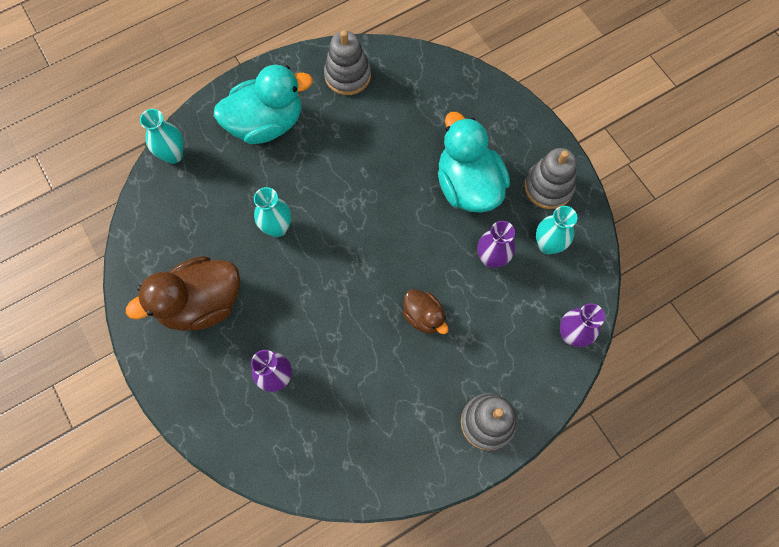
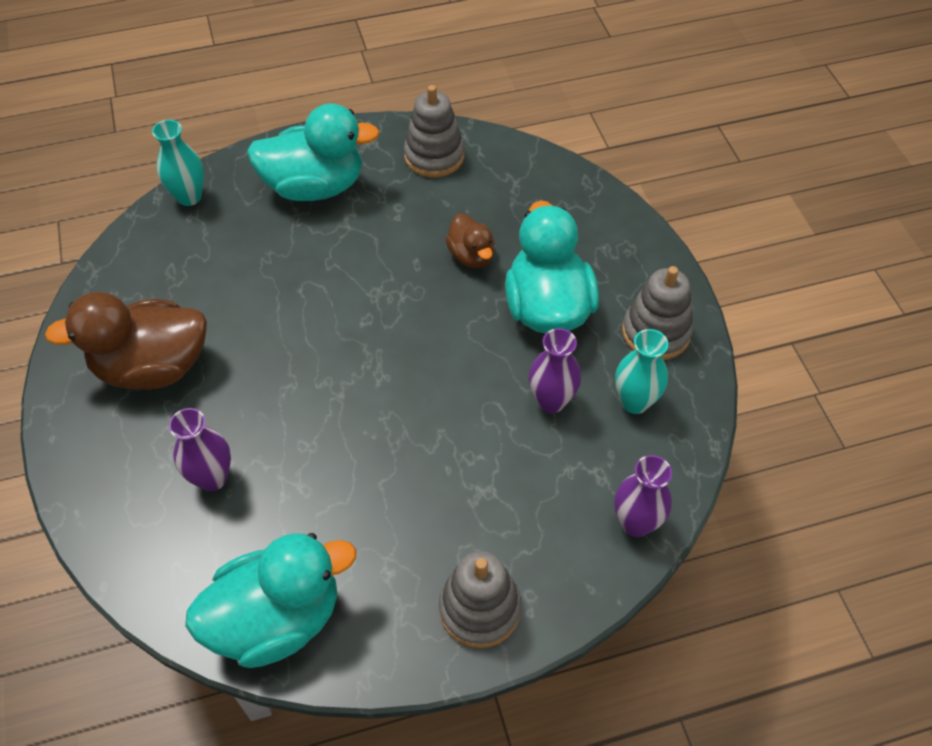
camera: 15 degrees right, 15 degrees down
(277, 228) = (283, 302): turquoise vase -> none
(357, 465) = (277, 618): none -> turquoise duck
(424, 316) = (435, 450): brown duck -> brown duck (471, 256)

